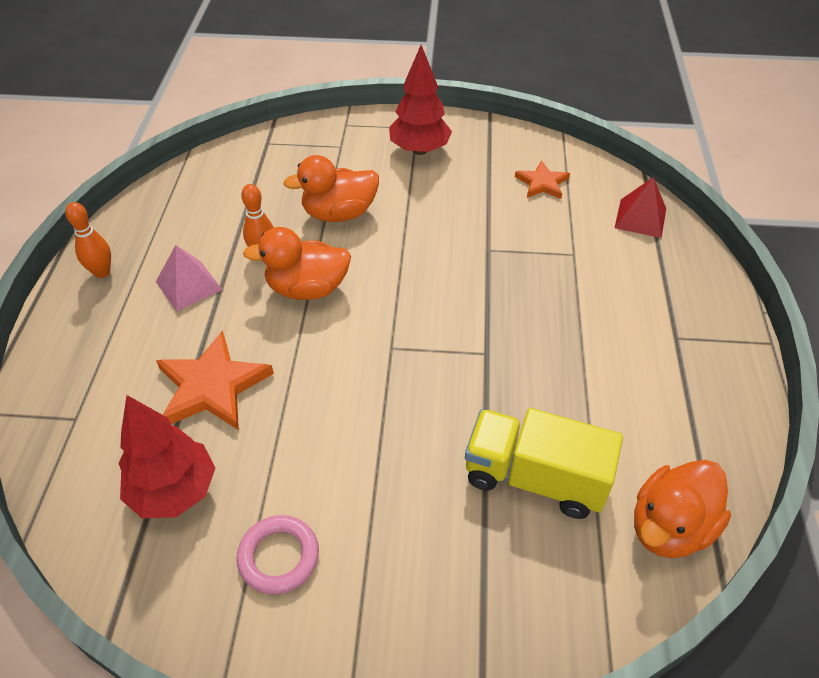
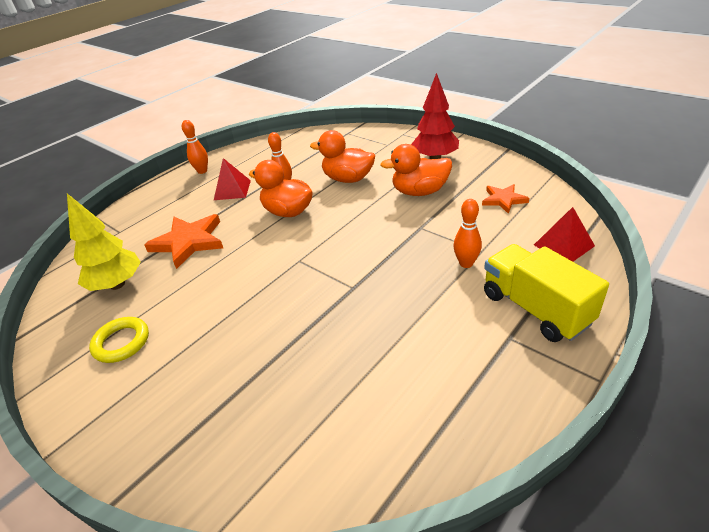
camera: 40 degrees right, 10 degrees down
(174, 491) = (117, 284): red tree -> yellow tree
(189, 285) = (232, 190): pink pyramid -> red pyramid
(279, 557) = (121, 342): pink ring -> yellow ring
(535, 477) = (301, 378): yellow truck -> yellow truck (535, 308)
(572, 275) = (466, 263): none -> orange bowling pin
(670, 527) = (361, 468): orange duck -> orange duck (420, 192)

